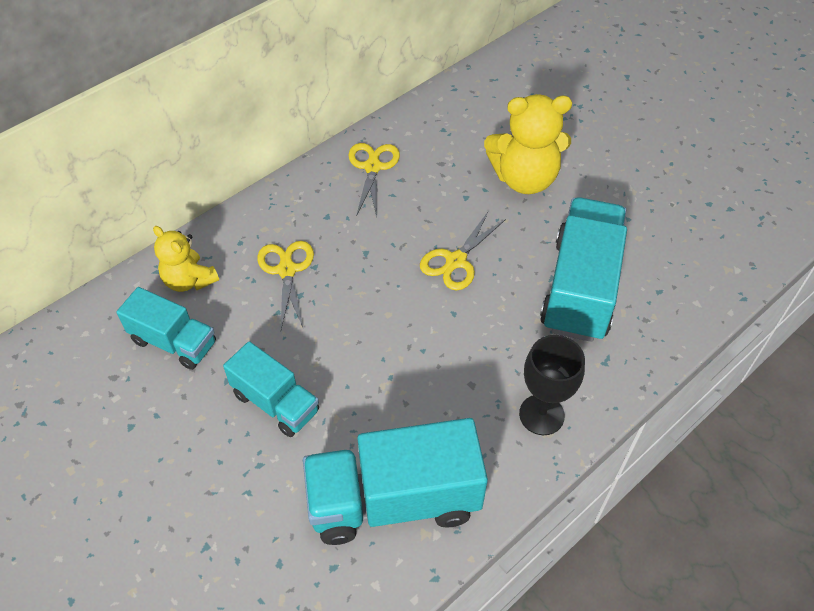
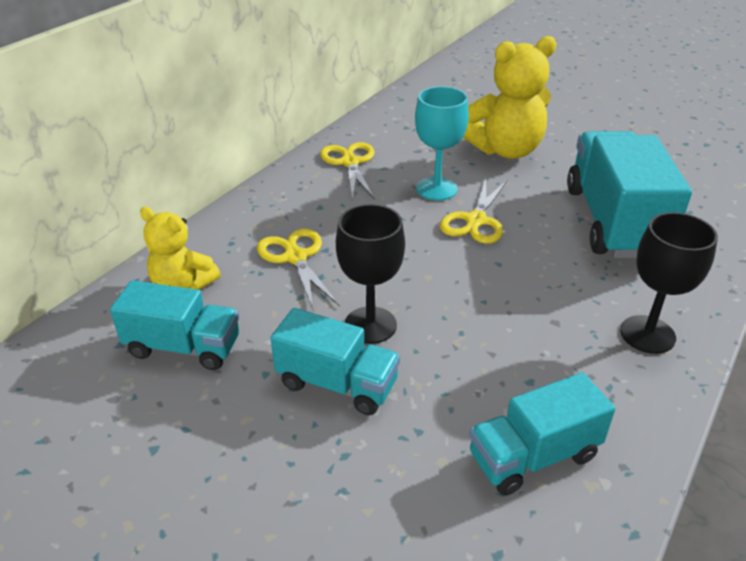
camera: 15 degrees left, 15 degrees down
(321, 353) = (370, 325): none -> black goblet
(394, 500) = (533, 456): turquoise truck -> turquoise truck, size x0.59
(437, 216) = (436, 189): none -> turquoise goblet

